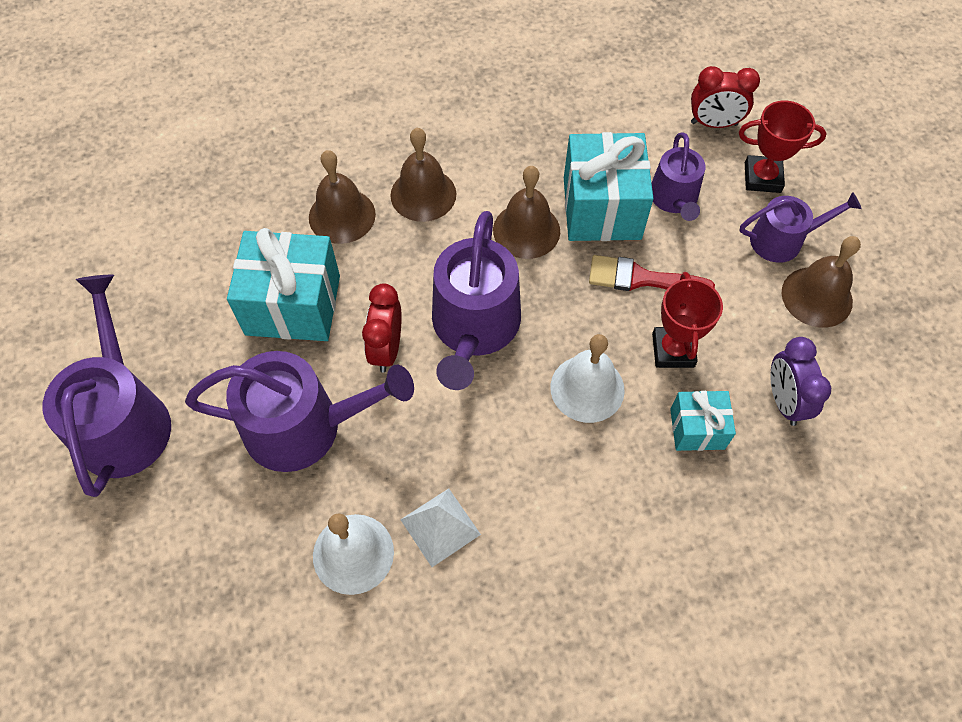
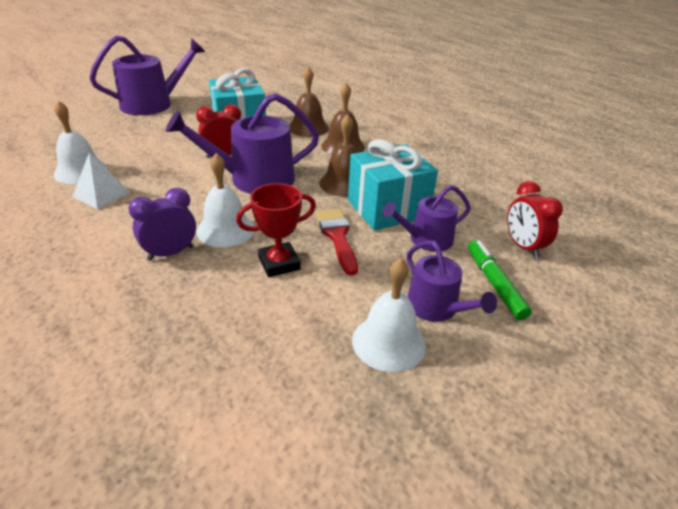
camera: 65 degrees right, 25 degrees down
(305, 426) = (162, 144): purple watering can -> none
(697, 429) = (208, 289): turquoise gift -> none
(762, 178) = (494, 284): red trophy -> green marker
(784, 401) = (257, 338): purple clock -> purple clock (170, 253)
(817, 296) = (388, 342): brown bell -> white bell

